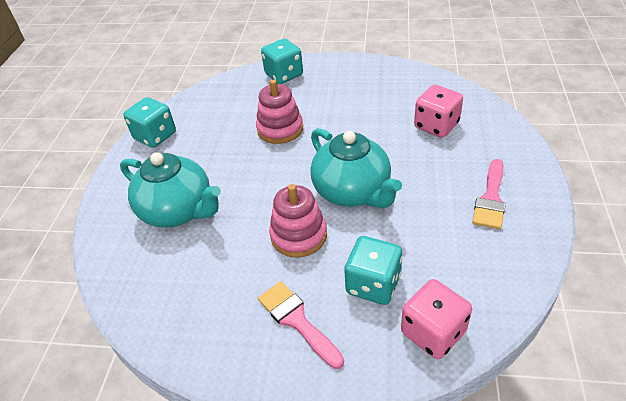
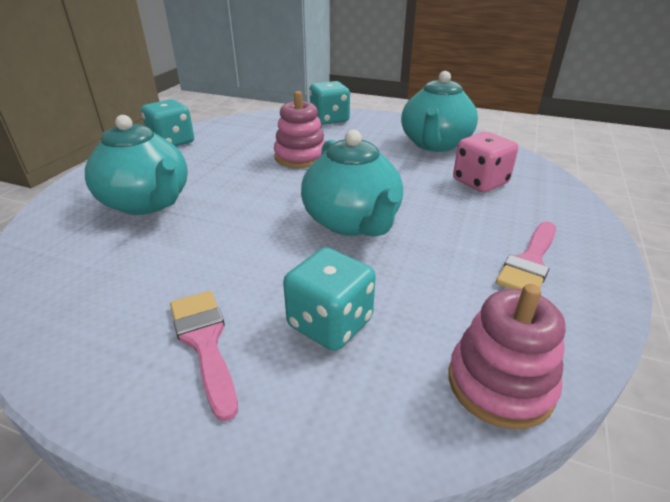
camera: 10 degrees right, 10 degrees down
(299, 235) = (264, 251): pink stacking toy -> pink stacking toy (500, 384)
(387, 88) = (435, 144): none -> turquoise teapot
(433, 332) = (390, 407): pink dice -> none

